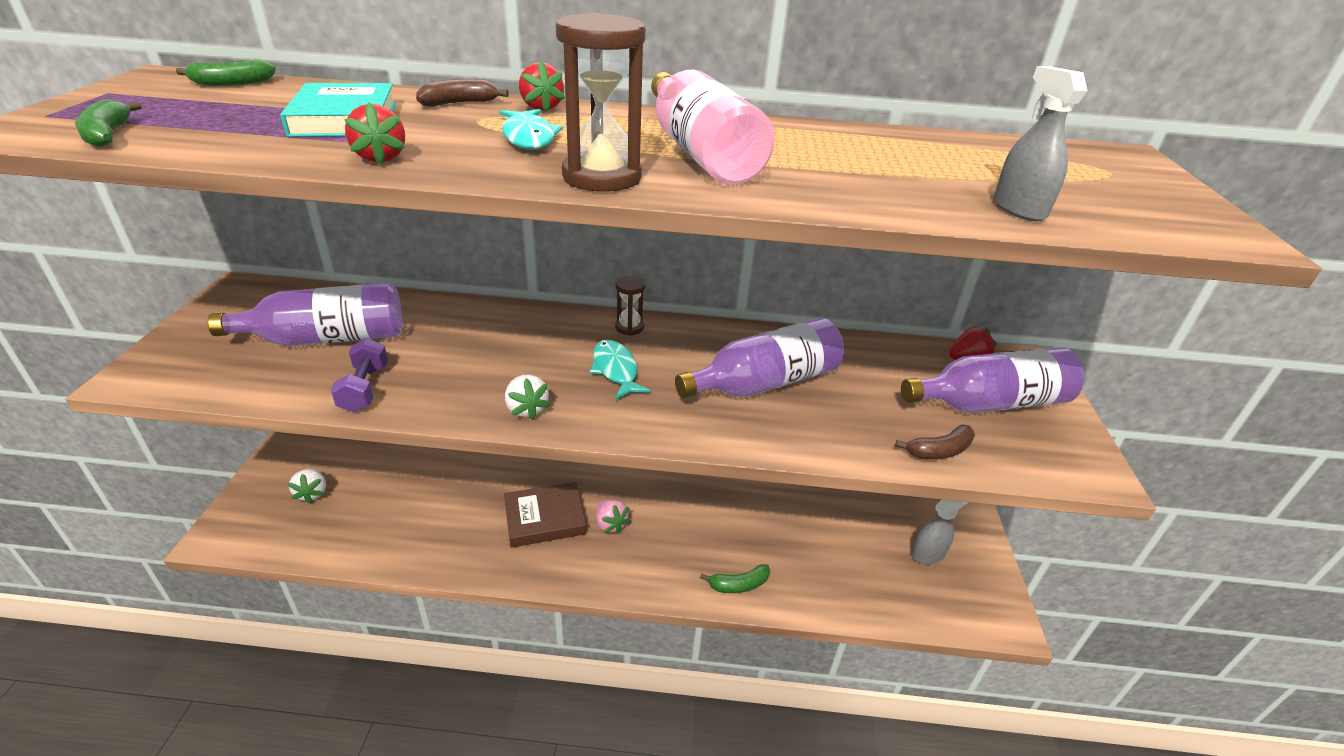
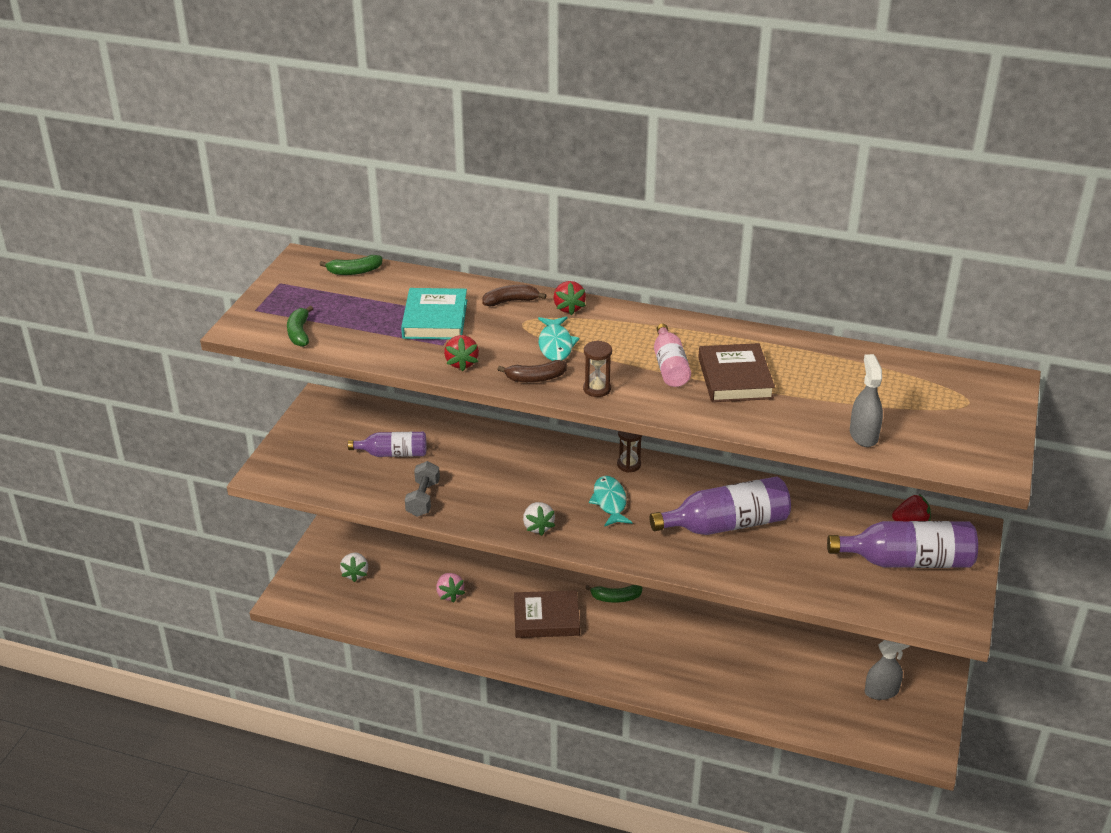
camera: 15 degrees right, 0 degrees up
(327, 338) = (393, 454): purple bottle -> purple bottle, size x0.59
(364, 388) = (423, 499): purple dumbbell -> grey dumbbell
(602, 177) = (597, 389): brown hourglass -> brown hourglass, size x0.55
(610, 524) = (602, 630): pink strawberry -> pink strawberry (449, 594)
(700, 153) = (669, 366): pink bottle -> pink bottle, size x0.59
(738, 585) = (701, 692): green banana -> green banana (615, 598)
(796, 161) = (735, 378): none -> brown book
(939, 451) = (842, 593): brown banana -> brown banana (535, 378)

